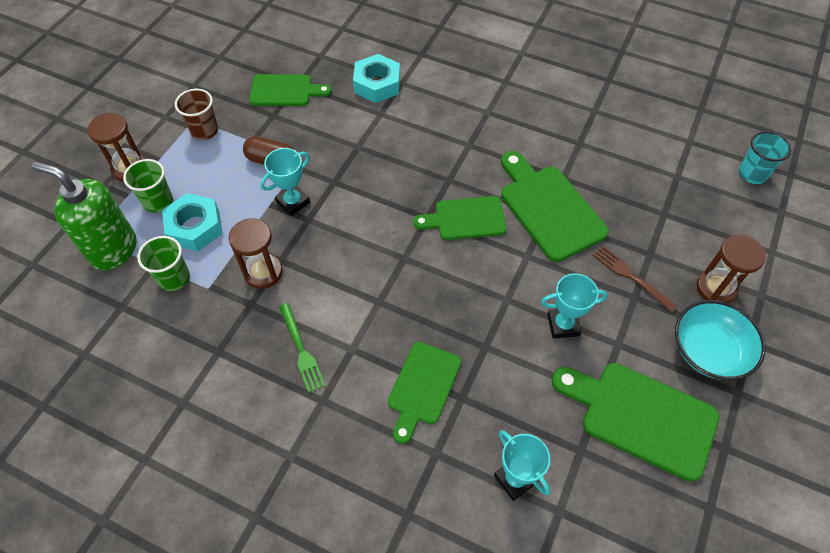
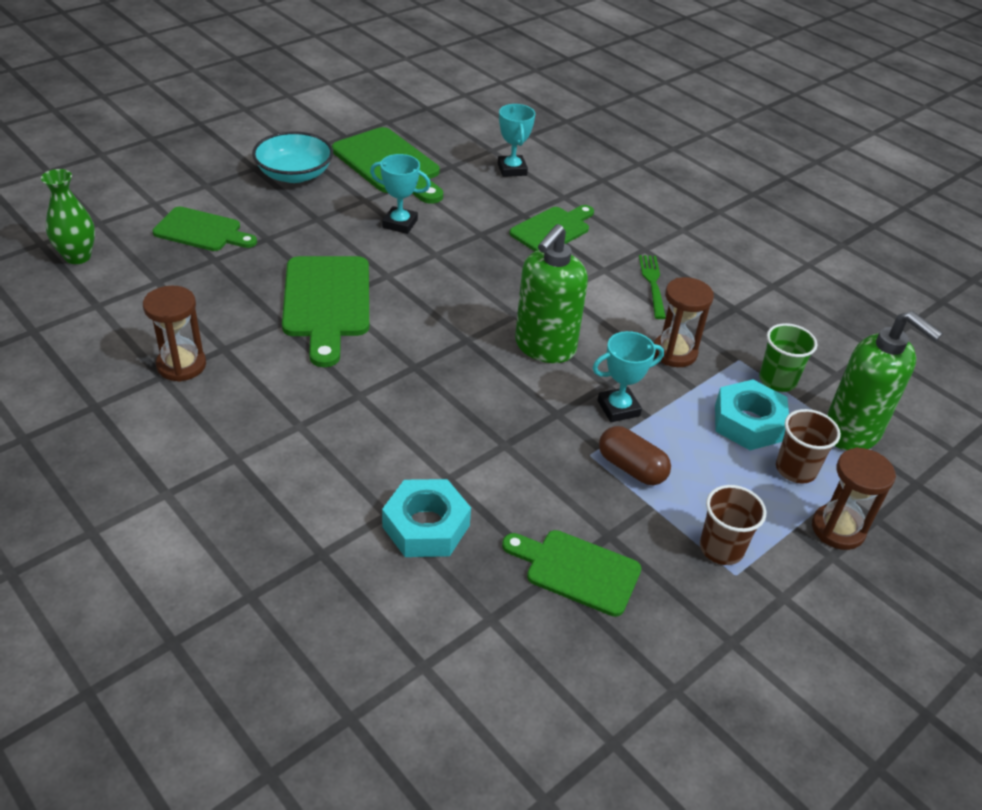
camera: 160 degrees left, 15 degrees down
(158, 201) = (795, 469): green cup -> brown cup
(367, 235) = (544, 347): none -> green soap dispenser
(465, 219) = (425, 324): green cutting board -> green cutting board (201, 231)
(630, 276) = (304, 231): brown fork -> none
(716, 288) = (239, 200): brown hourglass -> brown hourglass (181, 365)
(752, 173) = (77, 257): turquoise cup -> green vase

